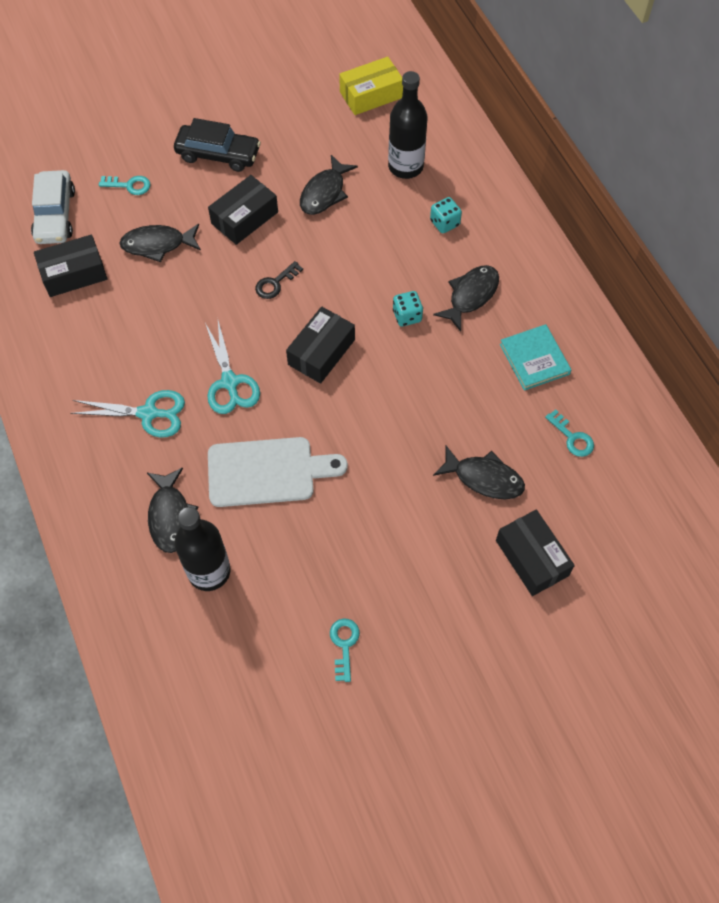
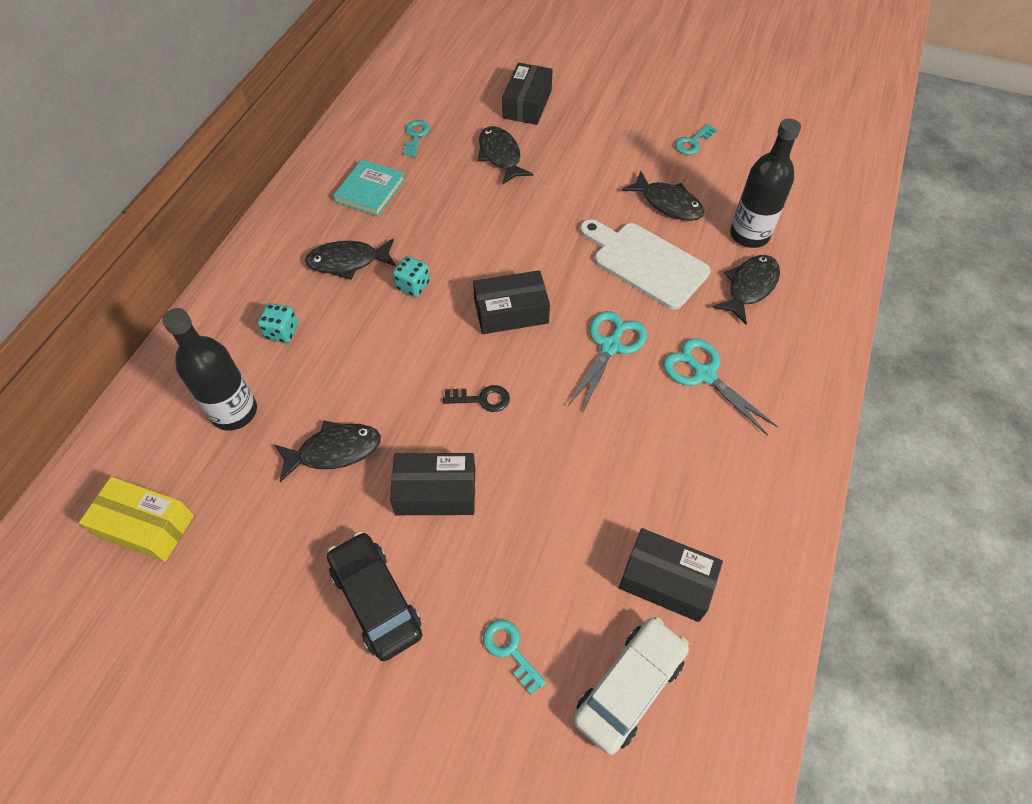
camera: 135 degrees left, 5 degrees down
(158, 244) = (549, 538): black fish -> black fish (668, 203)

